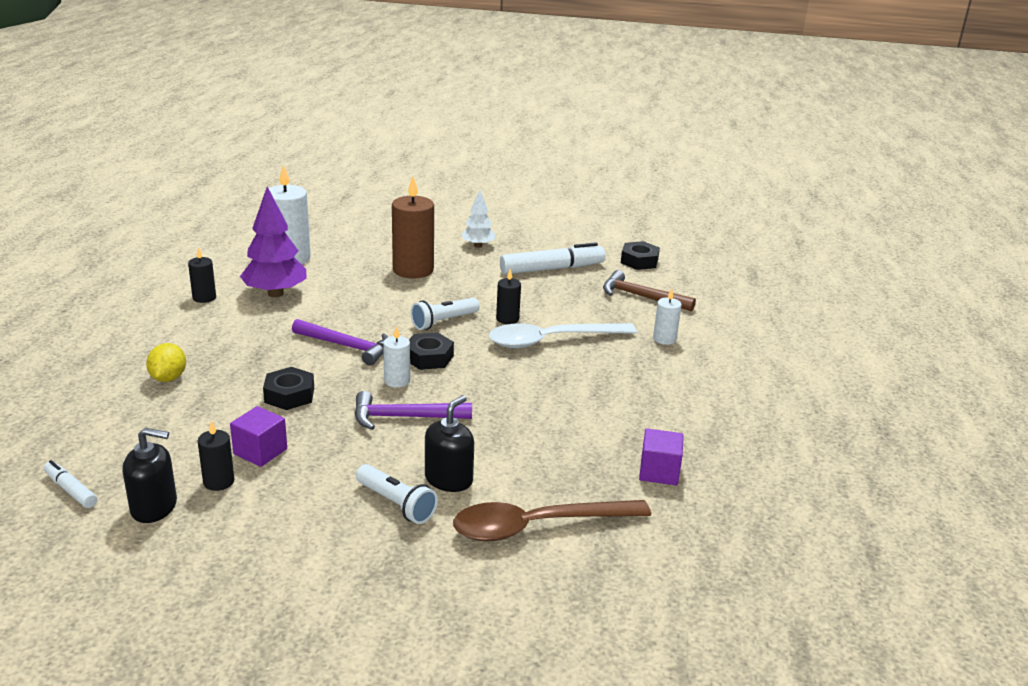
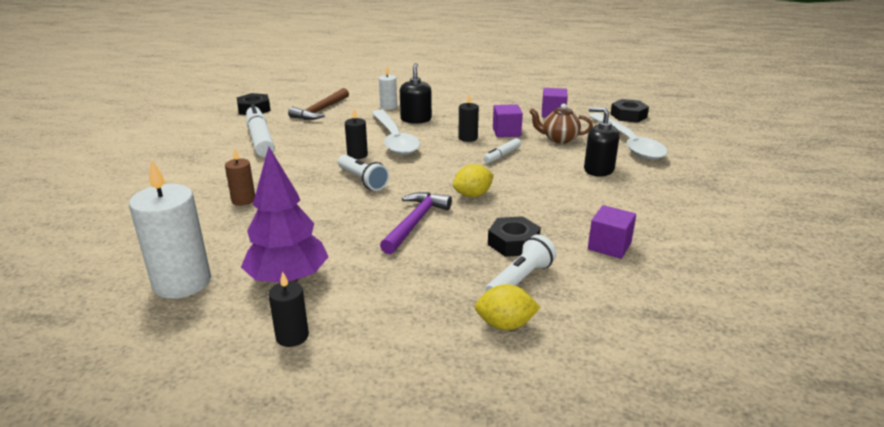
camera: 90 degrees left, 0 degrees up
(71, 490) = (736, 344): white marker -> white marker (502, 155)
(154, 507) = (720, 287): black soap dispenser -> black soap dispenser (416, 119)
(219, 481) = (663, 260): black candle -> black candle (468, 138)
(396, 504) = (638, 185): white flashlight -> white flashlight (520, 280)
(397, 381) = (473, 195): white candle -> yellow lemon
(404, 417) = (528, 188): purple hammer -> none
(413, 270) = (243, 200): brown candle -> brown candle, size x0.52
(429, 357) = (429, 184): black nut -> black nut (628, 116)
(478, 246) = (193, 170): white tree -> none
(538, 526) = (628, 143): brown spoon -> white spoon
(554, 462) = (559, 139): none -> brown teapot
(579, 421) = (506, 132): none -> purple cube

